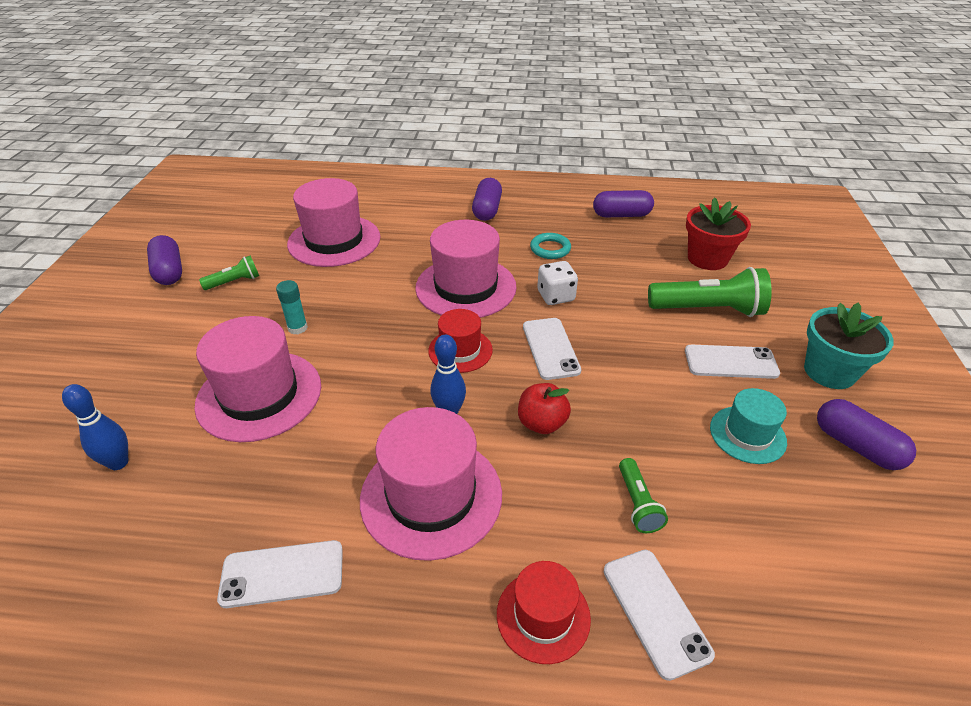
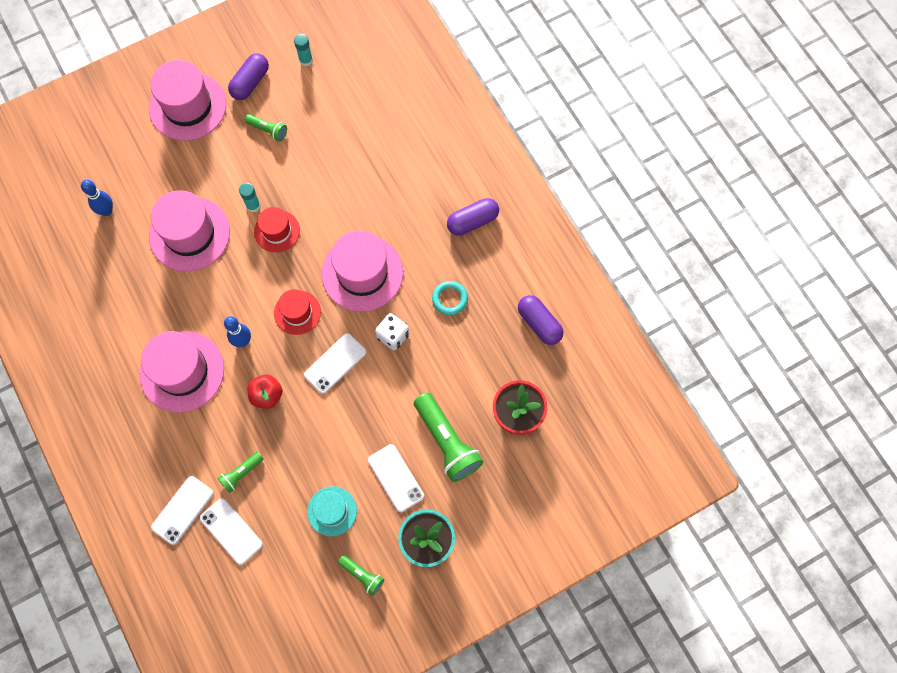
camera: 55 degrees right, 30 degrees up
(207, 231) = (306, 60): none -> turquoise glue stick
(282, 574) = (101, 338): white phone -> white phone (231, 531)
(334, 241) = (354, 150): pink hat -> pink hat (187, 106)
(543, 616) = (150, 462): red hat -> red hat (277, 231)
(856, 446) = (362, 575): purple capsule -> green flashlight

